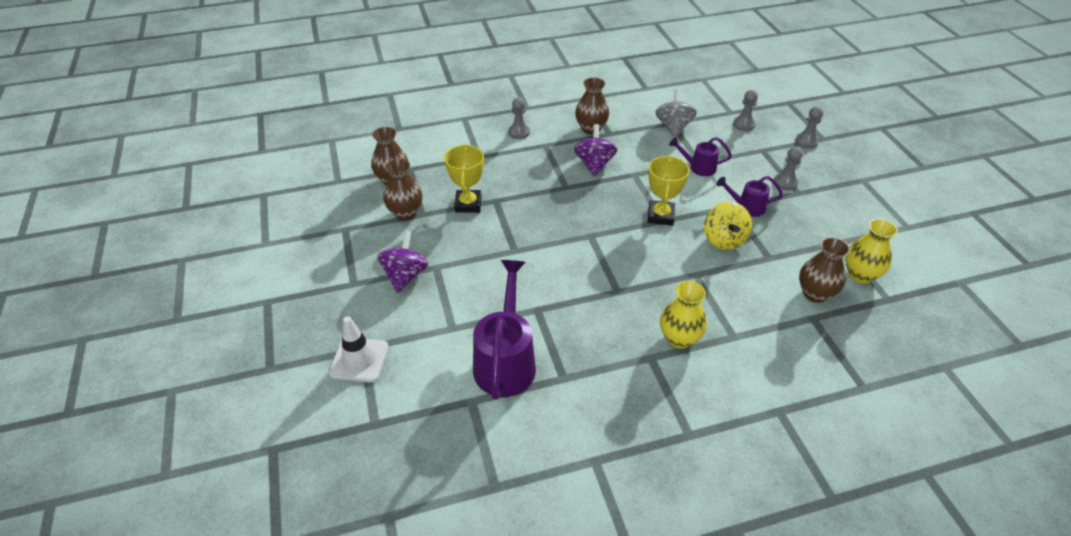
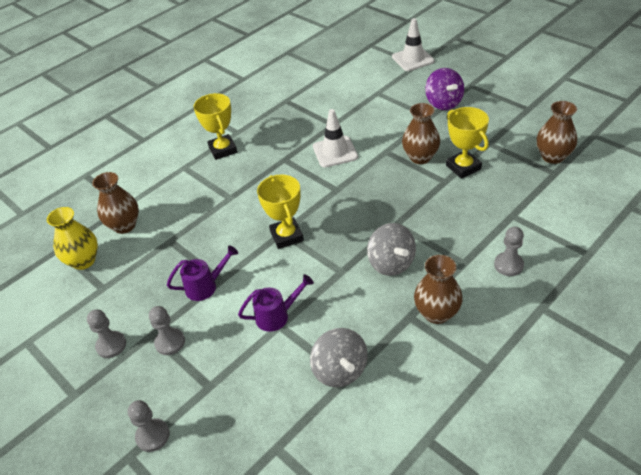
camera: 155 degrees right, 0 degrees up
(405, 213) = (502, 138): brown vase -> brown vase (420, 157)
(506, 360) = (328, 93): purple watering can -> none
(562, 274) = (335, 152): none -> white traffic cone
(594, 164) = (391, 263): purple spinning top -> grey spinning top
(679, 338) = (223, 150): yellow vase -> yellow trophy
(723, 240) = (217, 239): yellow spinning top -> none
(743, 124) = (249, 427): grey pawn -> grey pawn (111, 345)

